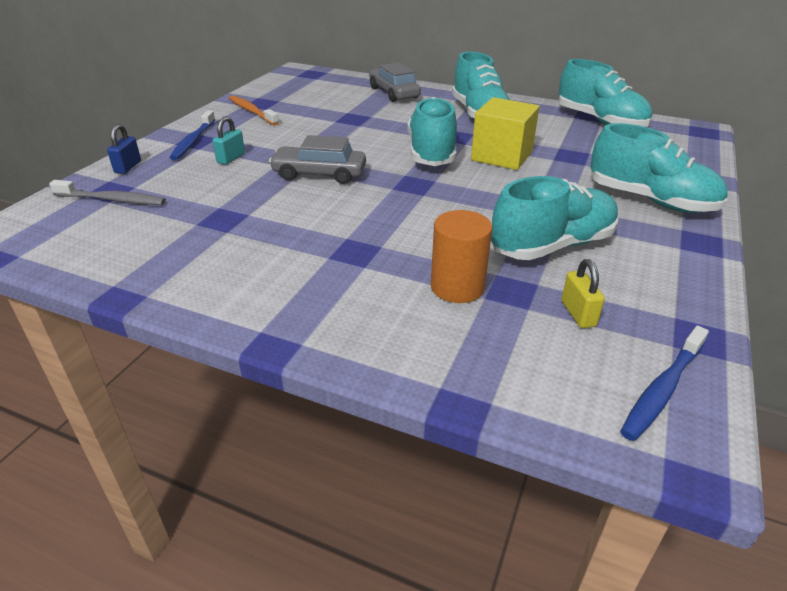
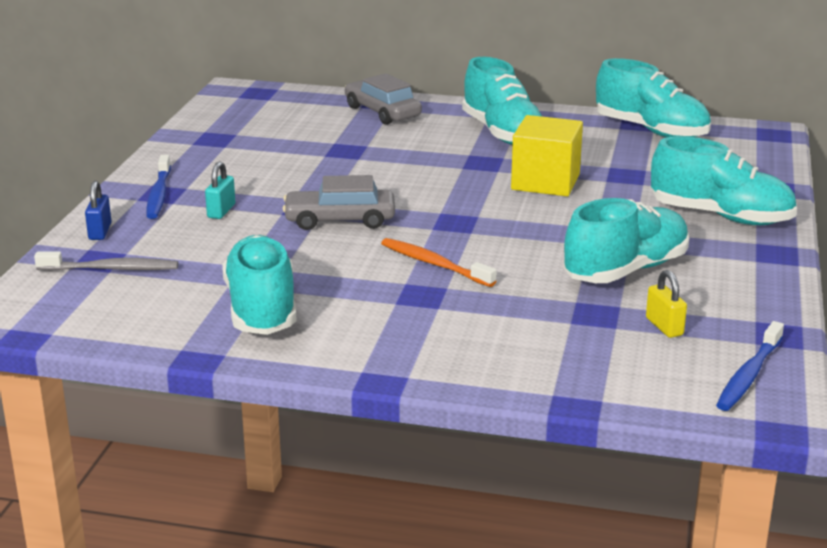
camera: 10 degrees left, 10 degrees down
(252, 111) = (209, 151): orange toothbrush -> orange toothbrush (434, 264)
(431, 153) = (461, 185): turquoise shoe -> turquoise shoe (261, 309)
(457, 287) = (540, 316): orange cylinder -> none

